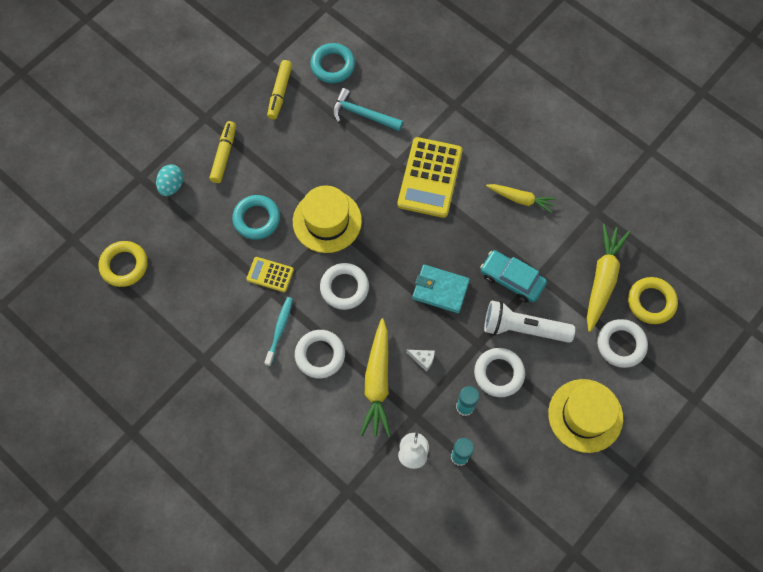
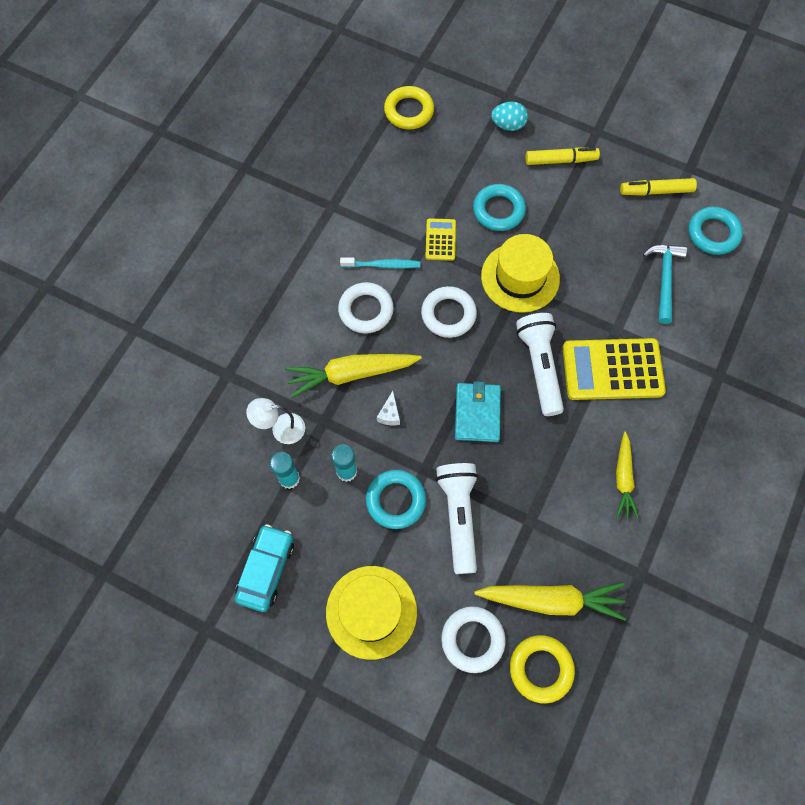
camera: 75 degrees right, 0 degrees up
(412, 230) = (539, 367): none -> white flashlight
(499, 373) = (396, 500): white ring -> turquoise ring
(512, 279) = (515, 490): turquoise car -> turquoise car (266, 569)

